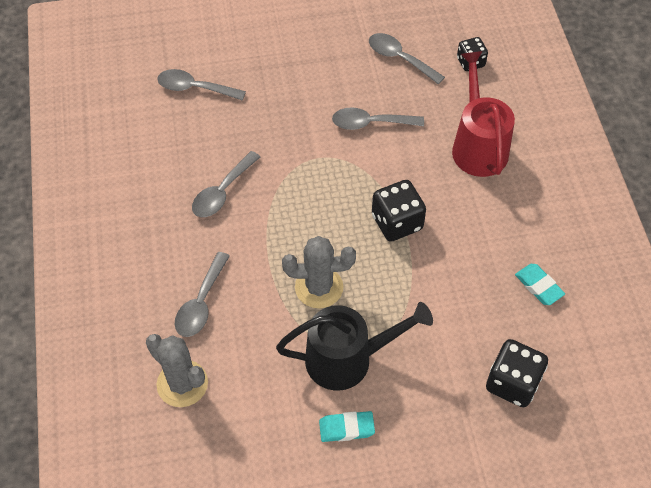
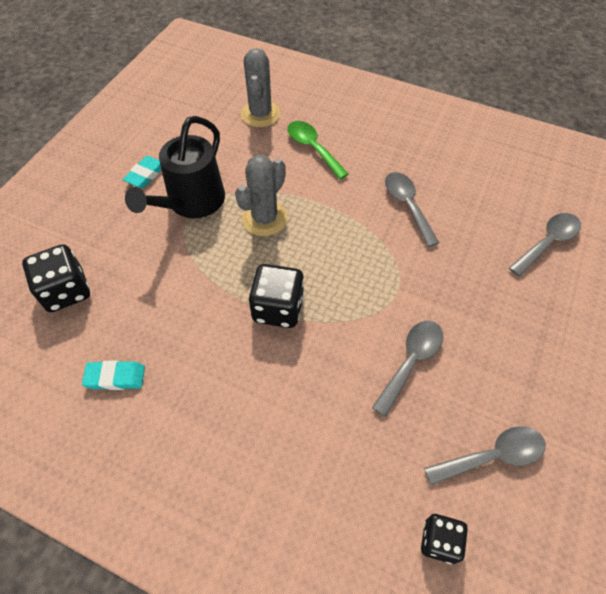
camera: 125 degrees right, 0 degrees up
(182, 384) = (260, 114): grey cactus -> grey cactus turned 75 degrees counterclockwise
(201, 303) = (313, 148): grey spoon -> green spoon
(478, 146) = (309, 448): red watering can -> none

